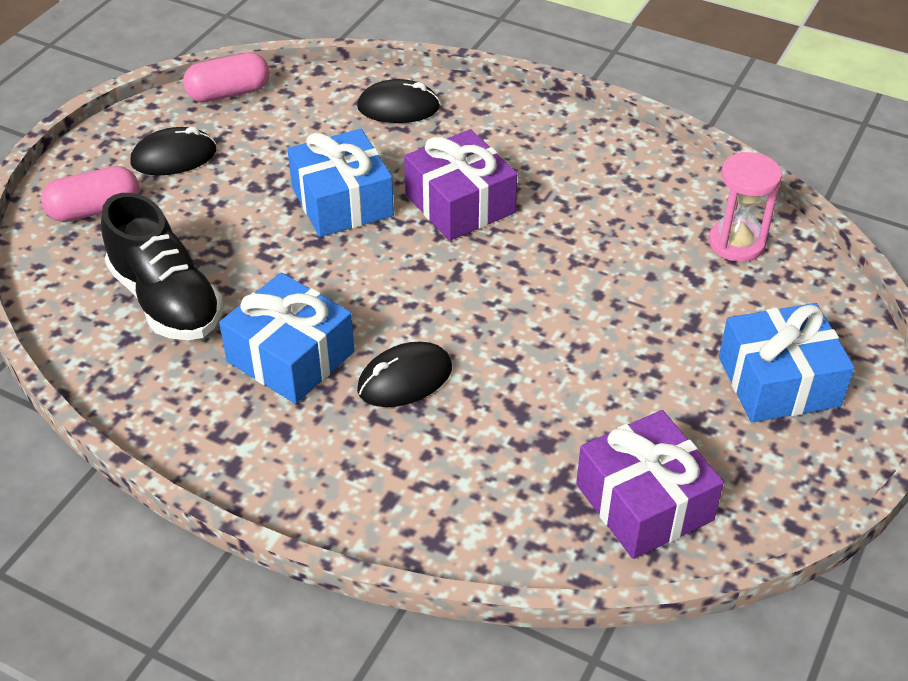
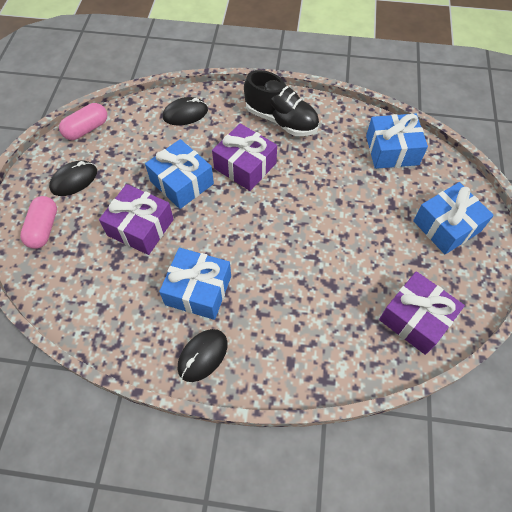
camera: 20 degrees left, 15 degrees up
(95, 210) = (43, 228): pink capsule -> pink capsule turned 45 degrees counterclockwise
(166, 300) = (113, 276): black shoe -> black shoe (281, 120)
(243, 246) = (140, 227): none -> purple gift
(405, 379) = (265, 284): black mouse -> black mouse (203, 356)
(736, 243) = (392, 150): pink hourglass -> blue gift

